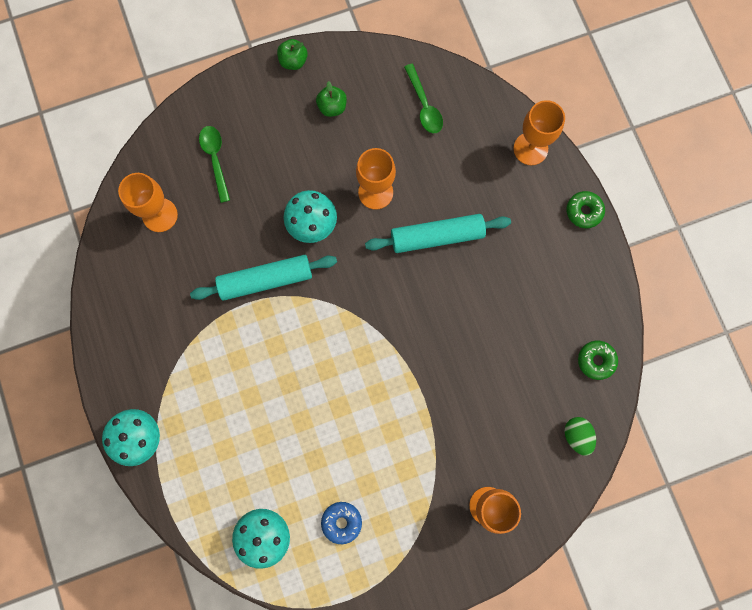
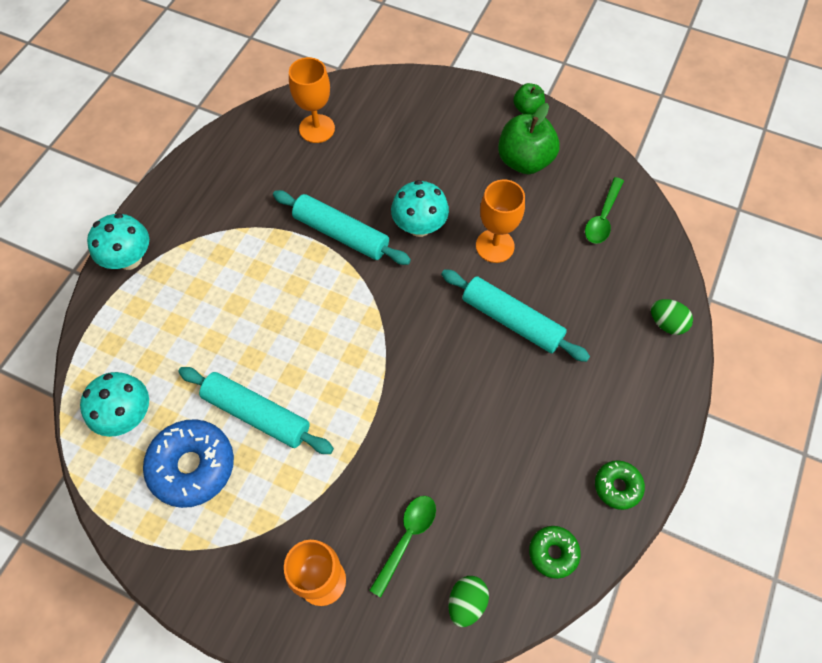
camera: 45 degrees right, 15 degrees down
(215, 159) = (397, 126): green spoon -> green spoon (406, 538)
(332, 107) = (524, 161): green apple -> green apple, size x1.82
(341, 522) = (192, 466): blue donut -> blue donut, size x1.82
(345, 452) = (257, 414): none -> turquoise rolling pin
(530, 149) = (666, 323): orange goblet -> green egg
(584, 211) = (668, 415): green donut -> green donut (617, 486)

